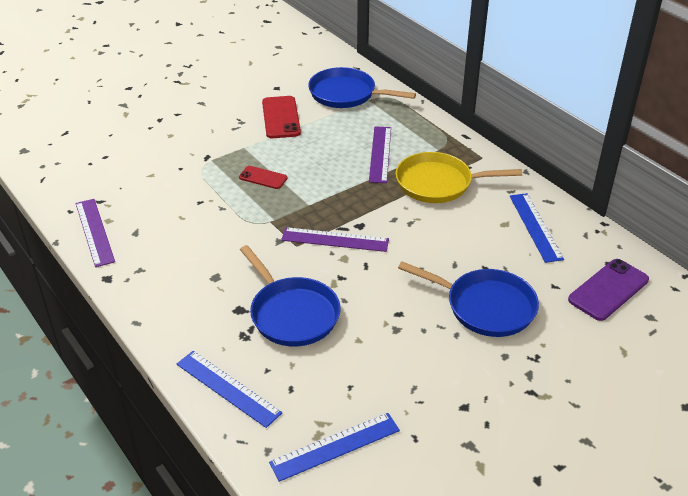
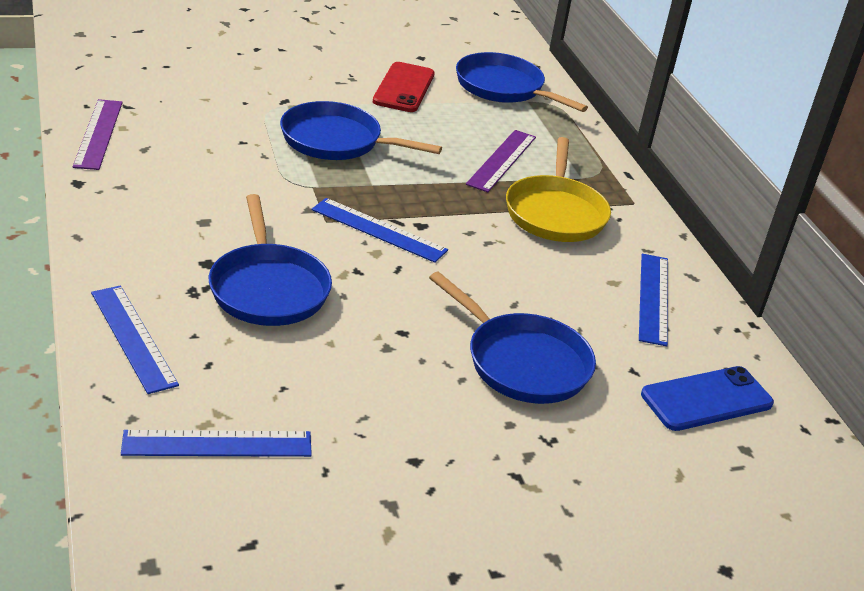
camera: 15 degrees right, 5 degrees down
(263, 178) = (336, 141): red phone -> blue pan
(335, 239) = (379, 230): purple ruler -> blue ruler
(438, 183) = (555, 213): yellow pan -> yellow pan turned 105 degrees counterclockwise
(608, 290) = (706, 399): purple phone -> blue phone

